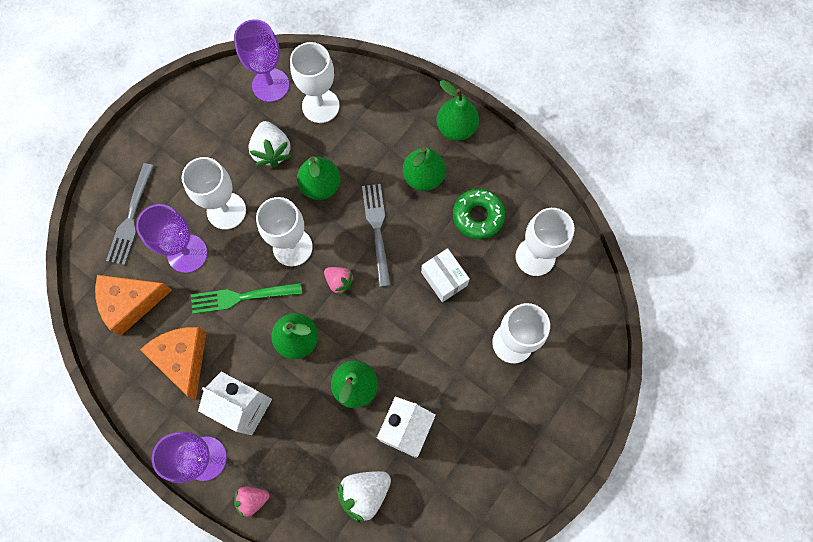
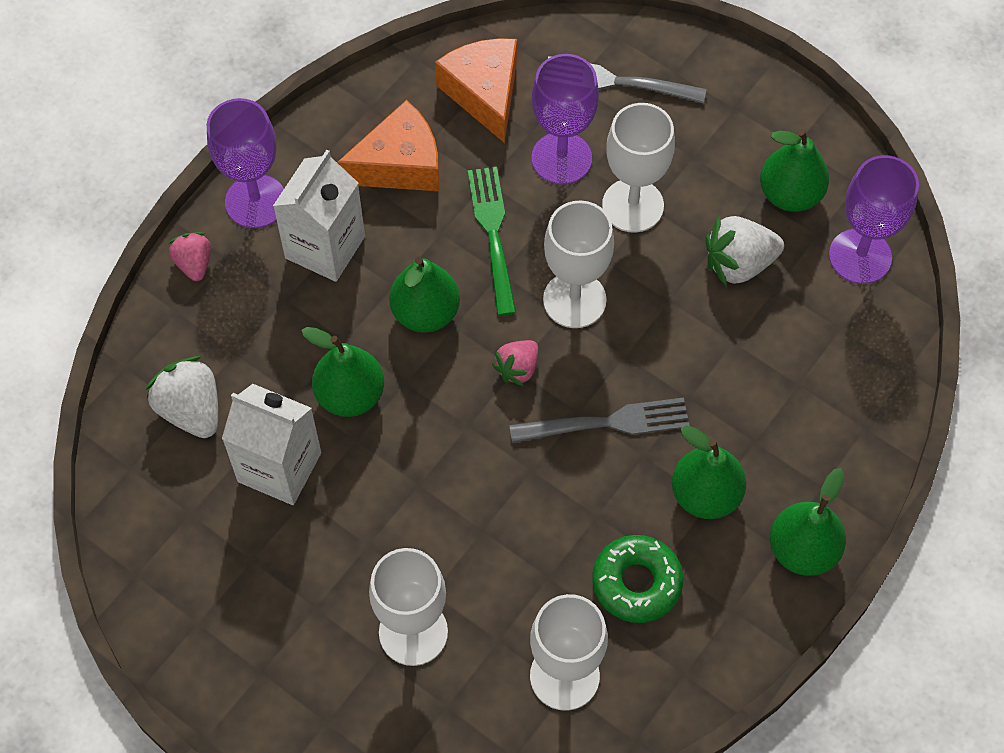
camera: 90 degrees right, 10 degrees down
(320, 106) = (827, 332): white goblet -> none
(321, 186) = (681, 337): green pear -> green pear (790, 194)
(444, 279) = (523, 526): white box -> none

